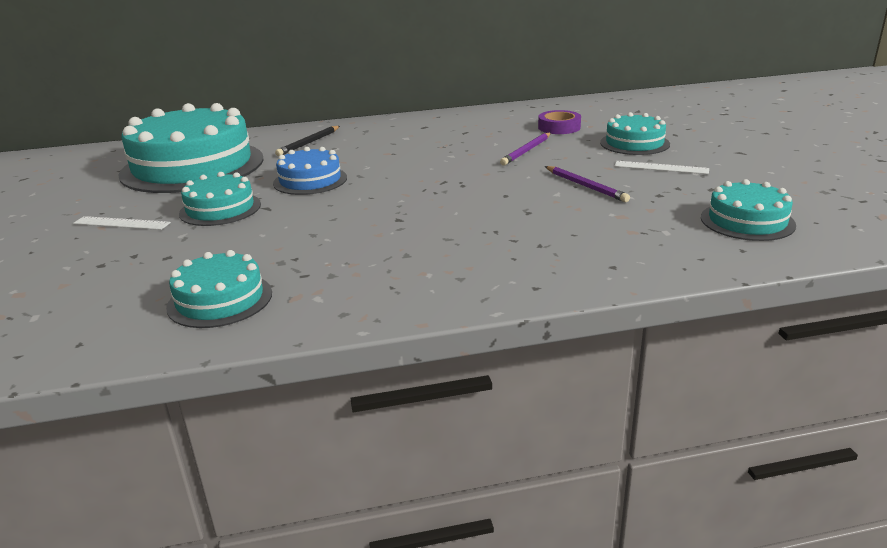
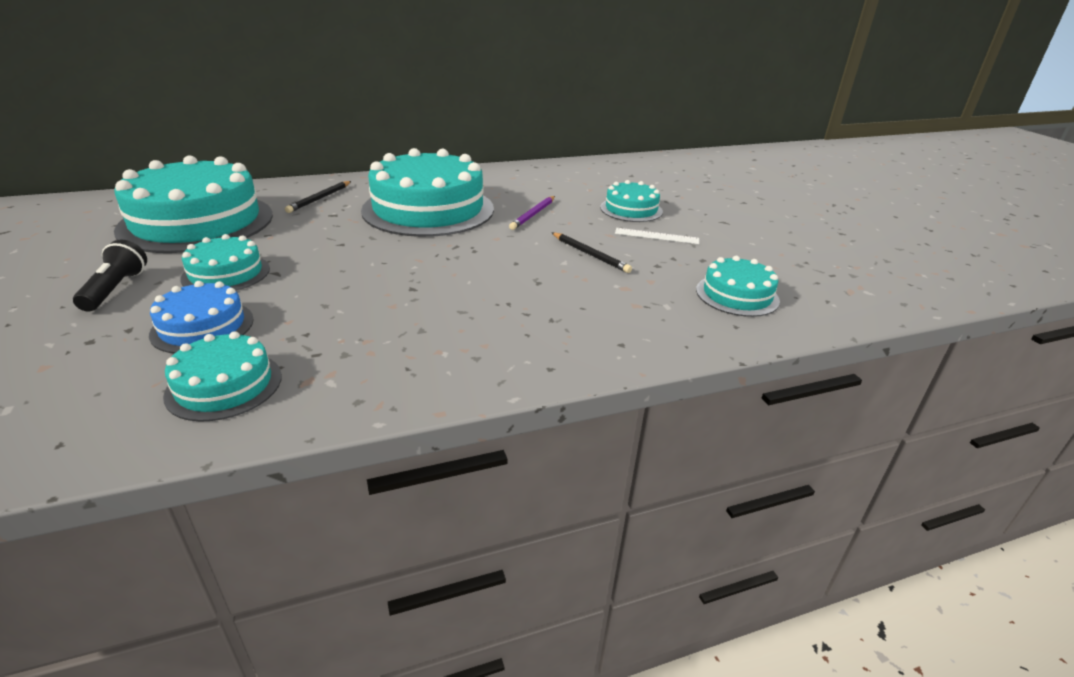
camera: 10 degrees left, 5 degrees up
(121, 223) = (115, 289): white ruler -> black flashlight
(310, 180) = (321, 242): blue cake -> blue cake (202, 326)
(417, 149) = (428, 209): none -> turquoise cake
(559, 127) = (562, 190): purple tape -> none
(585, 186) = (590, 254): purple pencil -> black pencil

